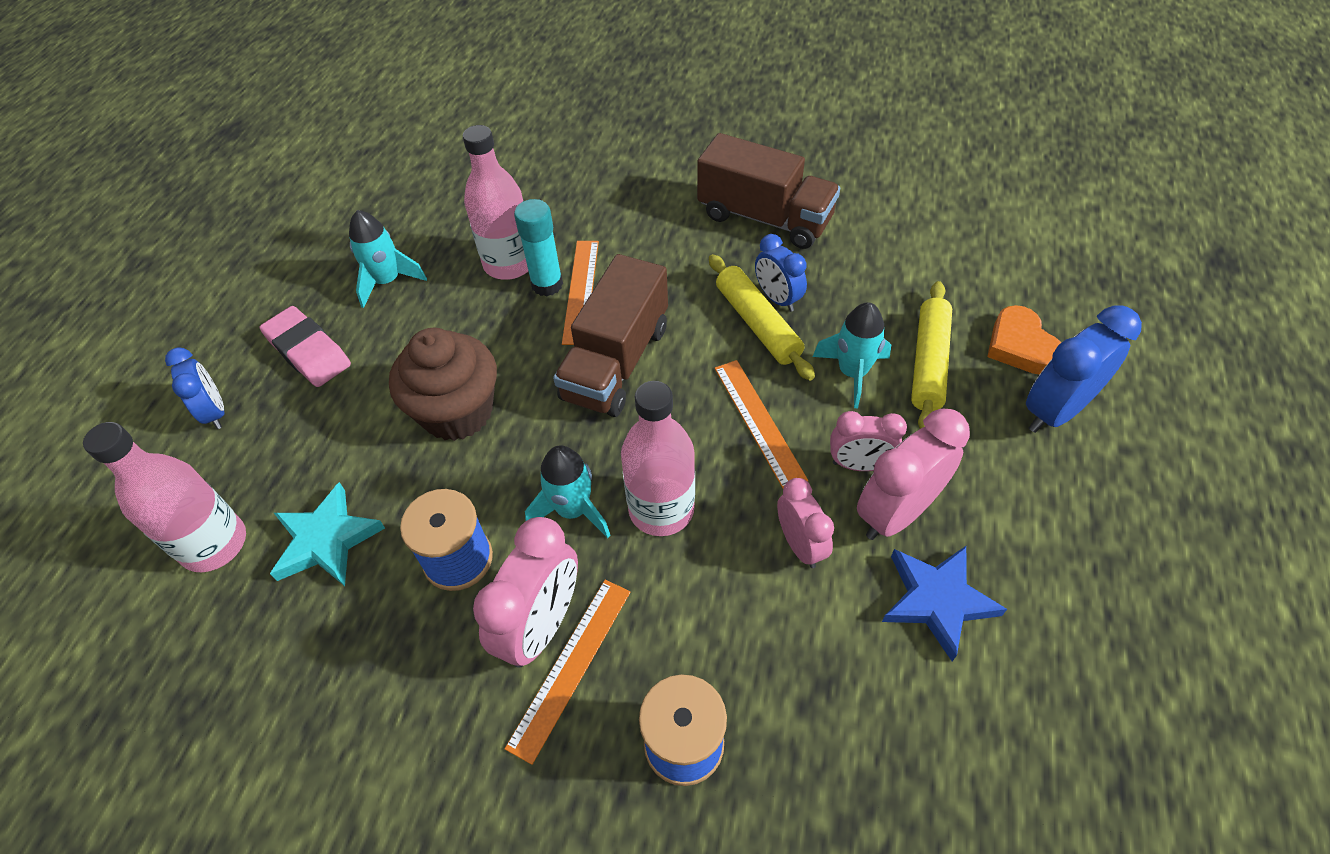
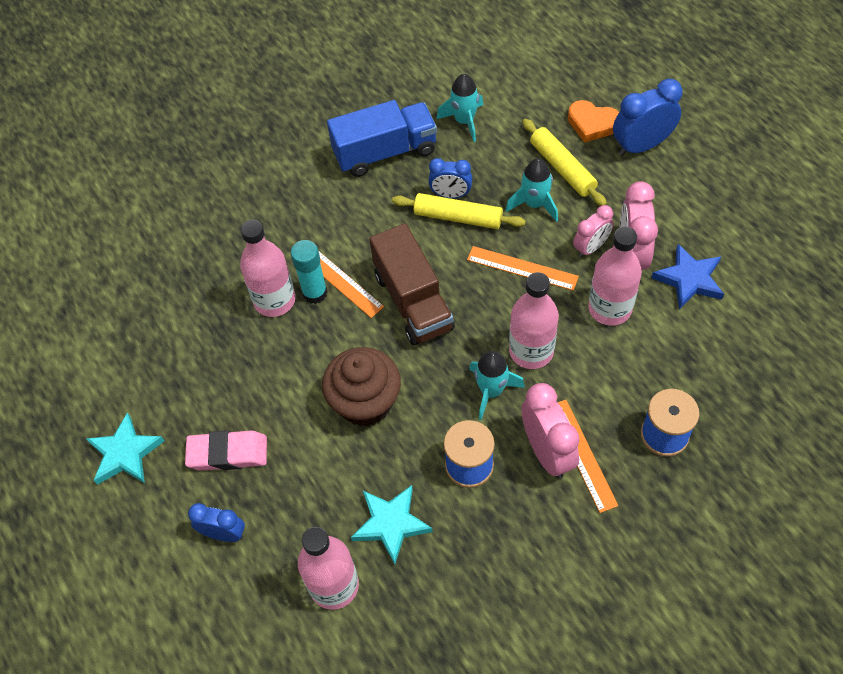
camera: 45 degrees left, 5 degrees up
(252, 284) = (125, 453): none -> turquoise star
(387, 281) = (214, 374): turquoise rocket -> turquoise rocket (464, 121)
(765, 218) = (385, 152): brown truck -> blue truck
(800, 545) = (609, 308): pink clock -> pink bottle
(1055, 411) = (641, 146): blue clock -> blue clock turned 60 degrees clockwise

